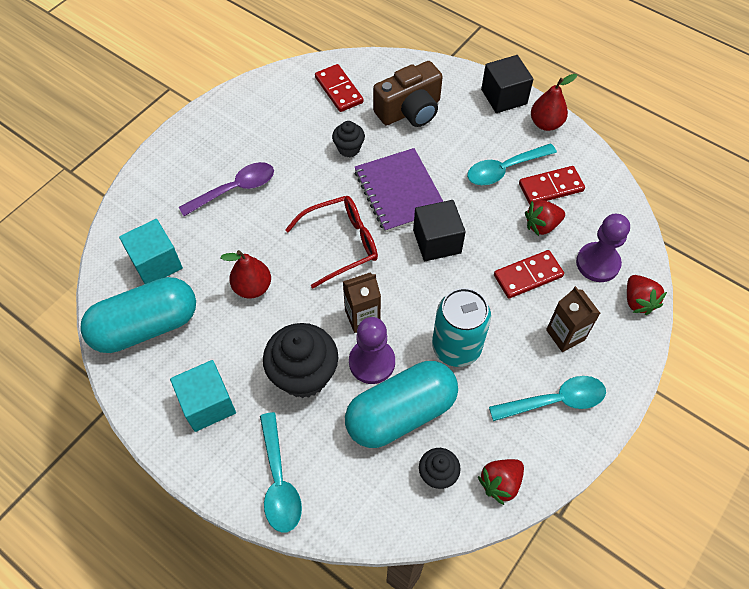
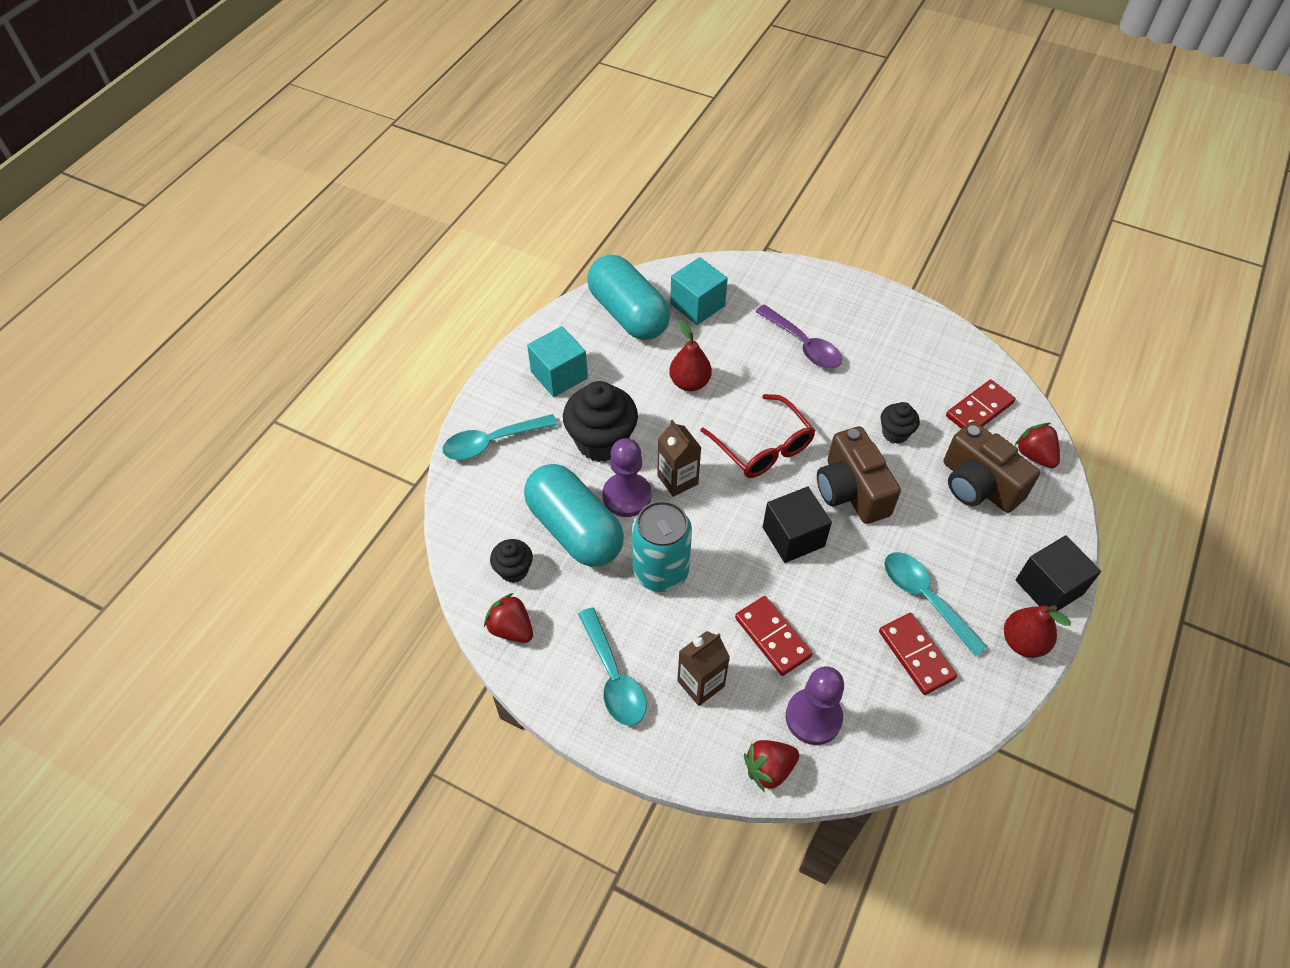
camera: 80 degrees right, 5 degrees down
(399, 191) = (851, 491): purple notebook -> brown camera
(542, 225) = (851, 648): red strawberry -> red strawberry (1034, 455)

